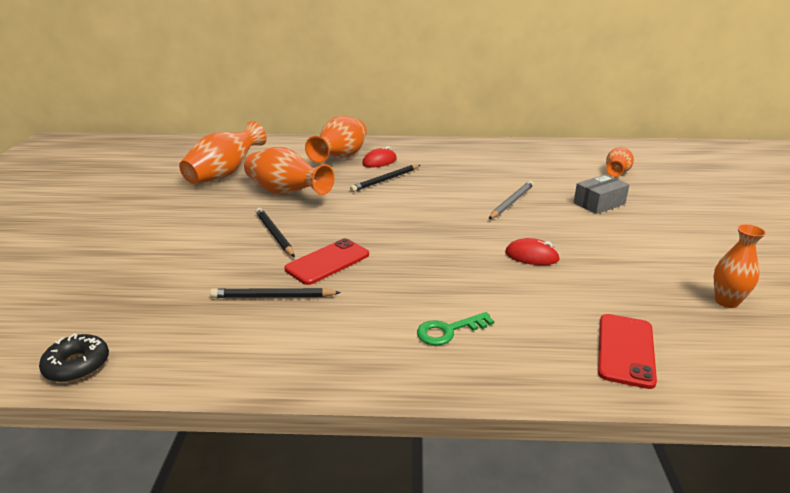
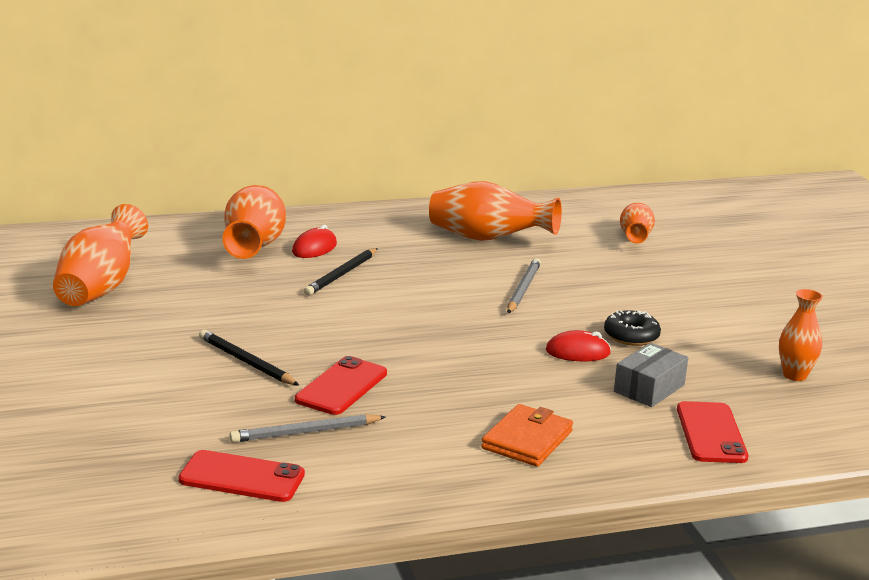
camera: 20 degrees left, 5 degrees down
(77, 365) = (138, 529): black donut -> black donut (631, 336)
(194, 330) = (242, 477): none -> red phone
(273, 296) = (305, 432): black pencil -> grey pencil
(286, 193) = (216, 306): orange vase -> orange vase (487, 239)
(448, 331) = (527, 440): green key -> orange wallet
(599, 203) = (628, 280): grey box -> grey box (649, 388)

